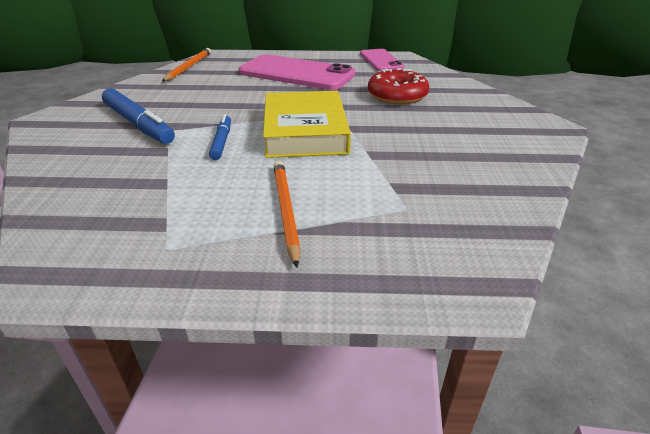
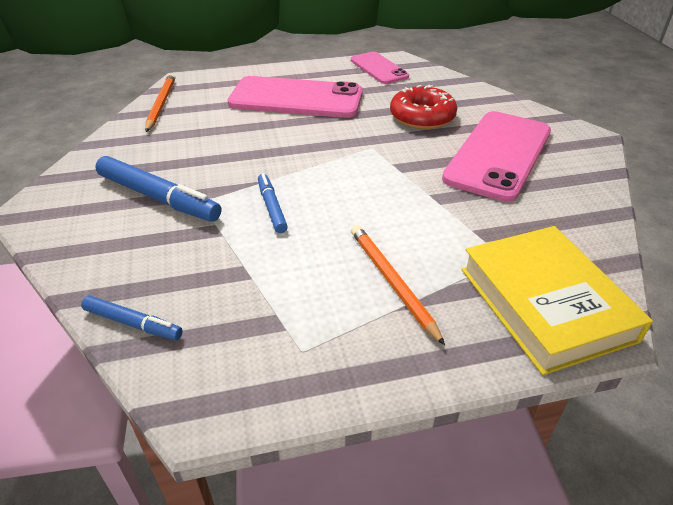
camera: 15 degrees left, 5 degrees up
(49, 204) = (133, 323): none -> blue marker
(305, 131) = (353, 179): yellow book -> yellow book (545, 303)
(452, 130) = (498, 155): none -> pink phone

